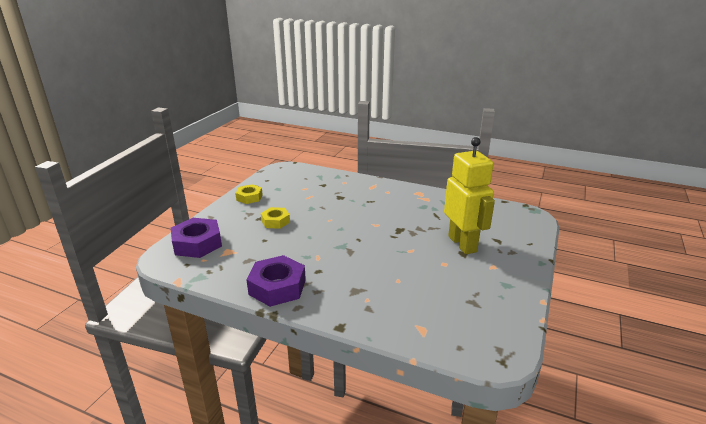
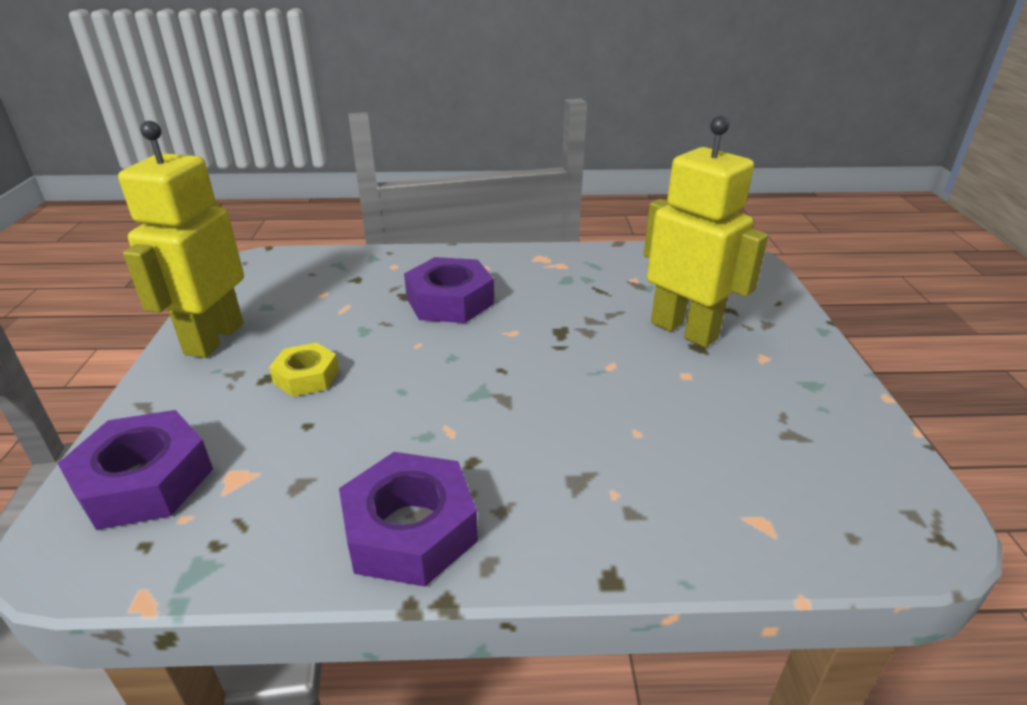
camera: 25 degrees left, 5 degrees up
(249, 197) = (213, 338): yellow nut -> yellow robot
(358, 204) = (450, 301): none -> purple nut

